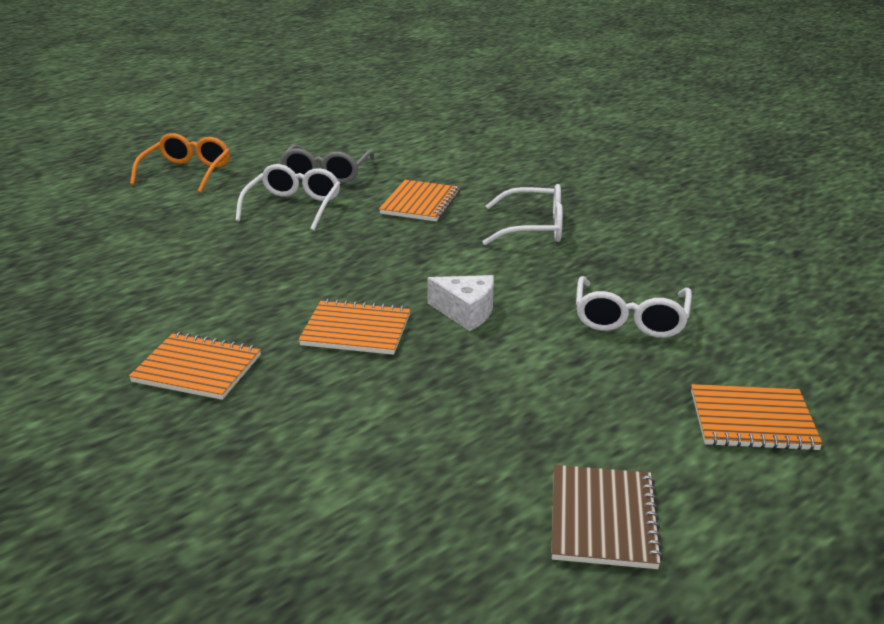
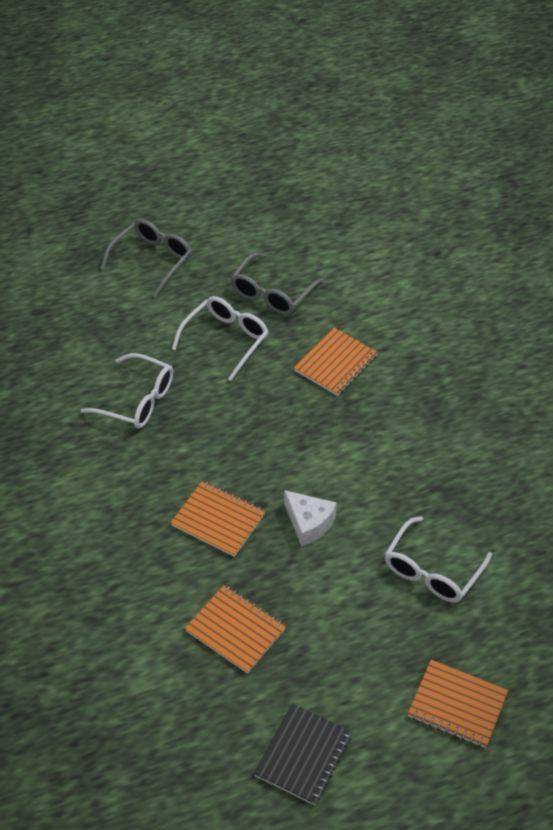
camera: 20 degrees right, 20 degrees up
(186, 173) = (152, 260): orange glasses -> grey glasses
(197, 369) = (94, 529): orange notebook -> orange notebook (235, 630)
(533, 228) = (416, 428): white glasses -> white glasses (137, 400)
(603, 519) = (303, 755): brown notebook -> black notebook

